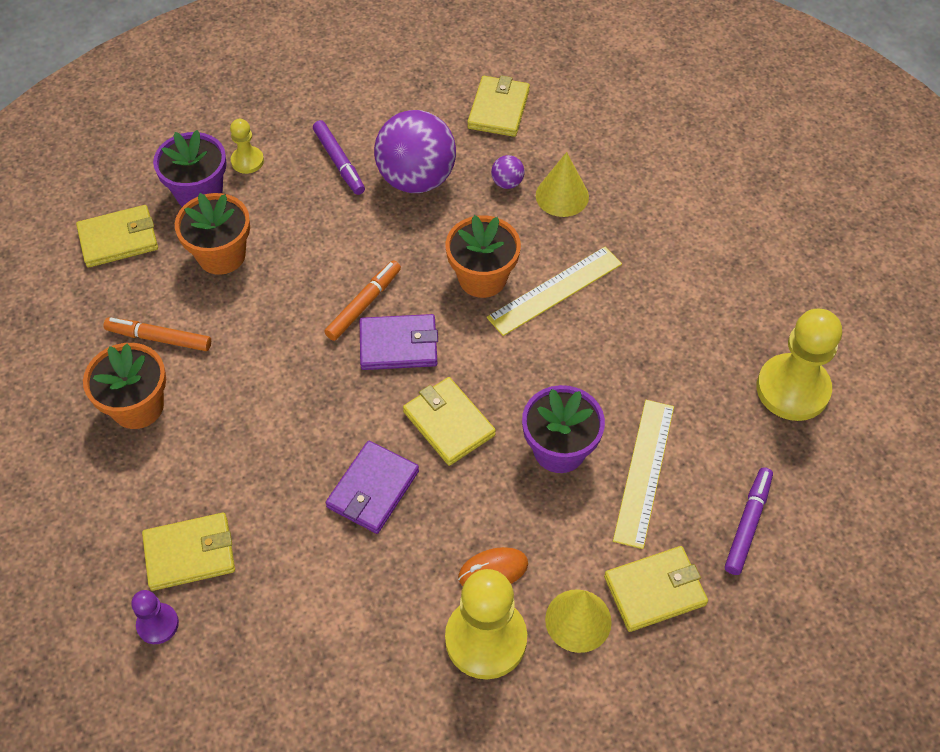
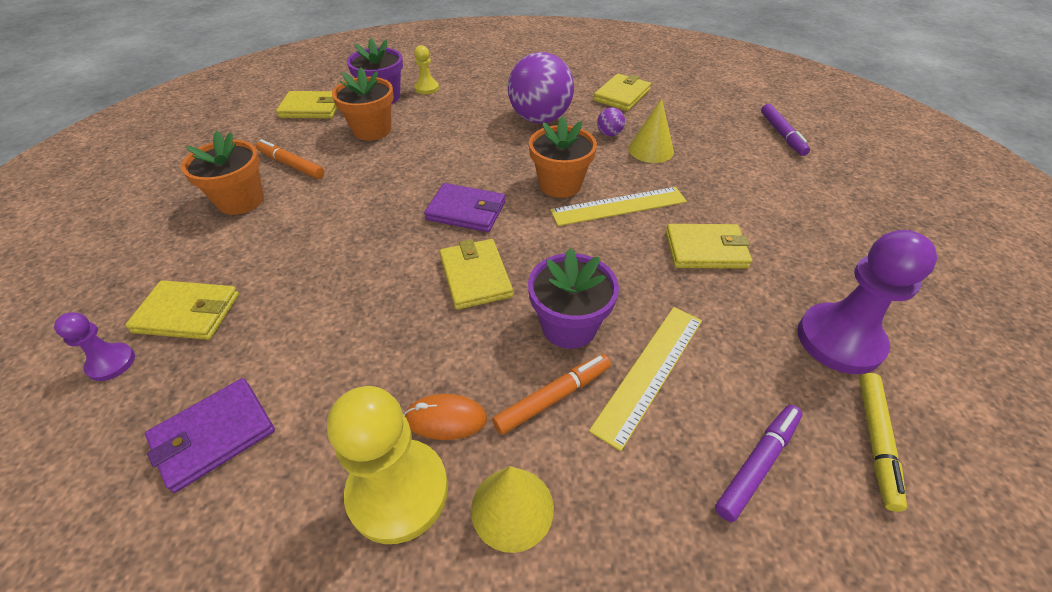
camera: 20 degrees right, 10 degrees down
(339, 162) = (489, 100): purple marker -> purple marker (782, 134)
(364, 304) = (455, 179): orange marker -> orange marker (553, 397)
(373, 489) = (376, 309): purple wallet -> purple wallet (214, 435)
(655, 590) = (618, 505): yellow wallet -> yellow wallet (706, 250)
(792, 389) = (839, 340): yellow pawn -> purple pawn
(831, 475) = (875, 441): none -> yellow marker

